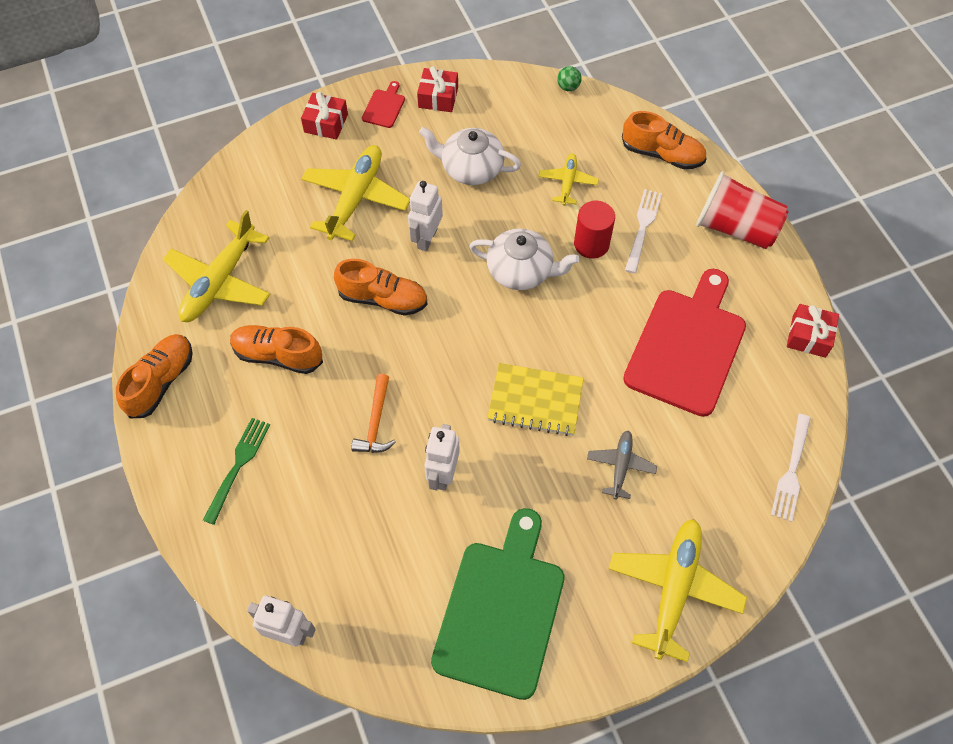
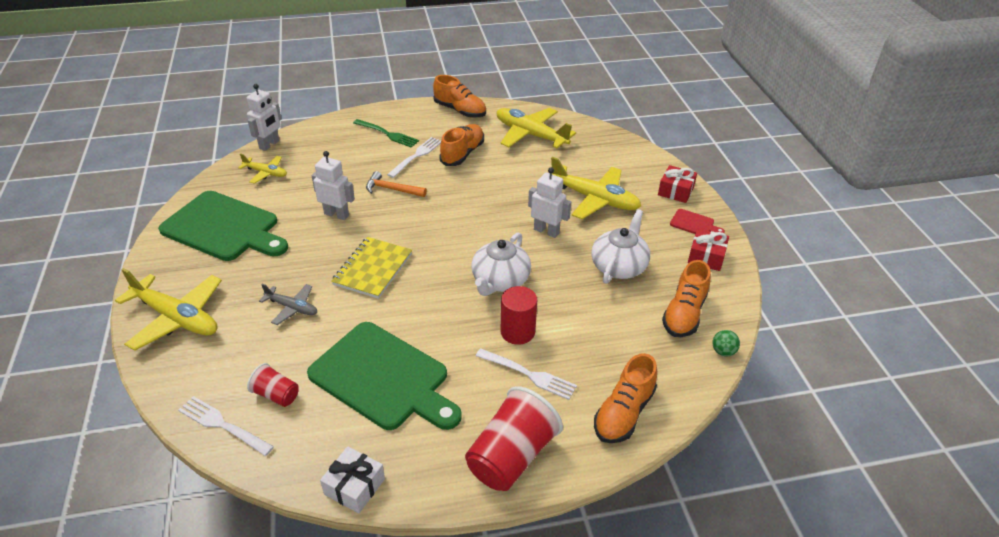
camera: 100 degrees right, 20 degrees down
(291, 412) = (416, 156): none -> white fork
(383, 299) = (494, 203): orange shoe -> orange shoe (684, 314)
(567, 182) = (594, 328): yellow plane -> yellow plane (266, 173)
(687, 346) = (383, 378): red cutting board -> green cutting board
(740, 436) = (276, 395): none -> red cup
(809, 336) = (354, 486): red gift -> white gift

